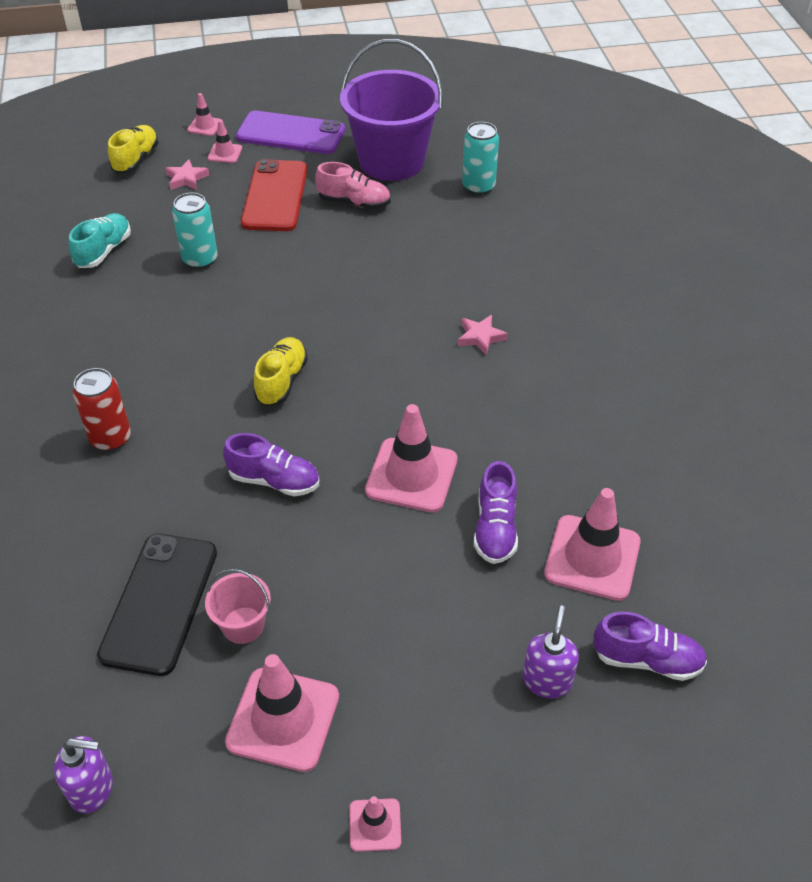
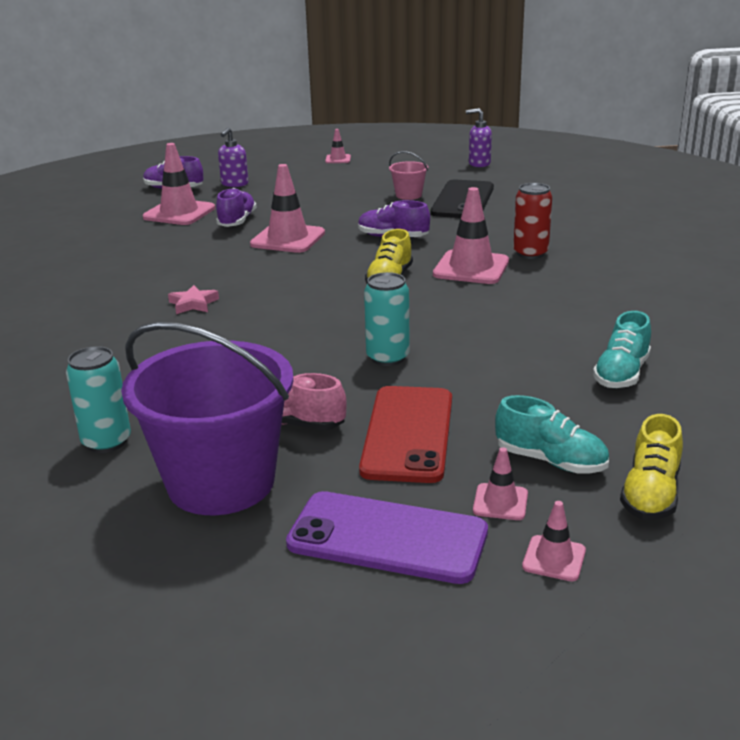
camera: 175 degrees left, 20 degrees down
(186, 179) = (550, 461): pink star -> turquoise shoe
(200, 259) = (495, 364): turquoise can -> turquoise can (387, 357)
(283, 719) = (383, 176): pink traffic cone -> pink traffic cone (471, 268)

